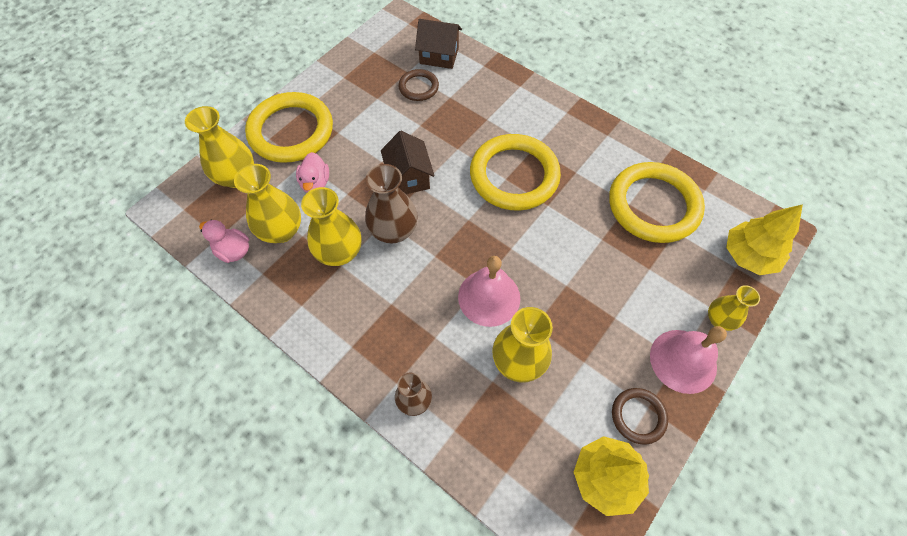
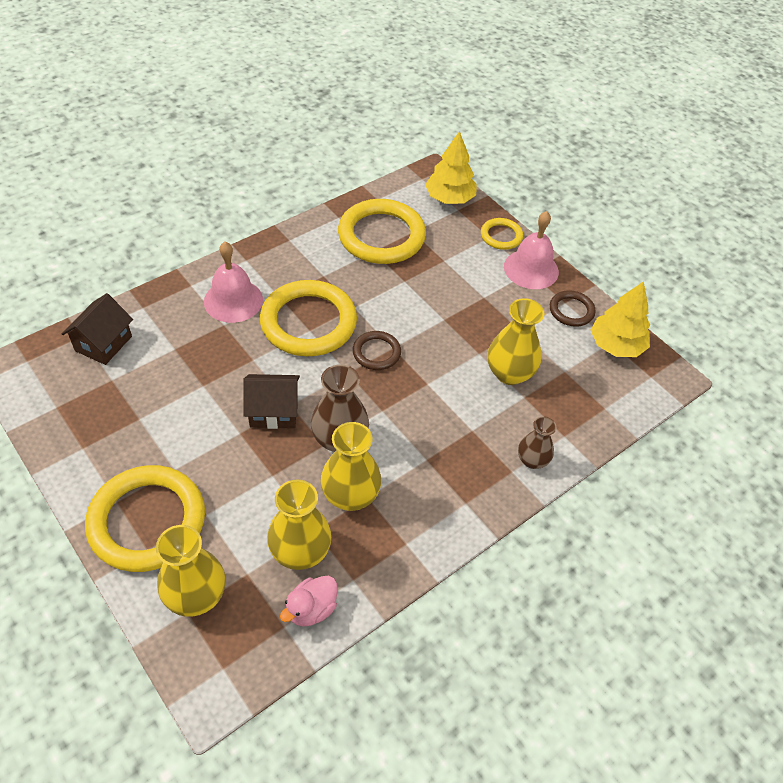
camera: 80 degrees left, 10 degrees down
(315, 183) = (244, 505): pink duck -> none
(418, 87) = (144, 374): brown ring -> brown ring (376, 353)
(489, 297) = (441, 378): pink bell -> pink bell (233, 300)
(719, 319) = (501, 236): yellow vase -> yellow ring

